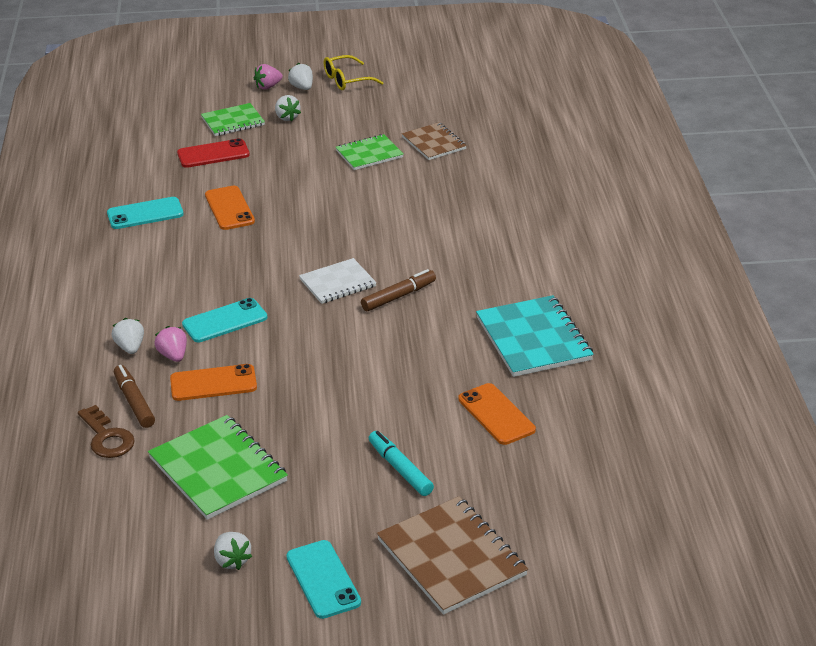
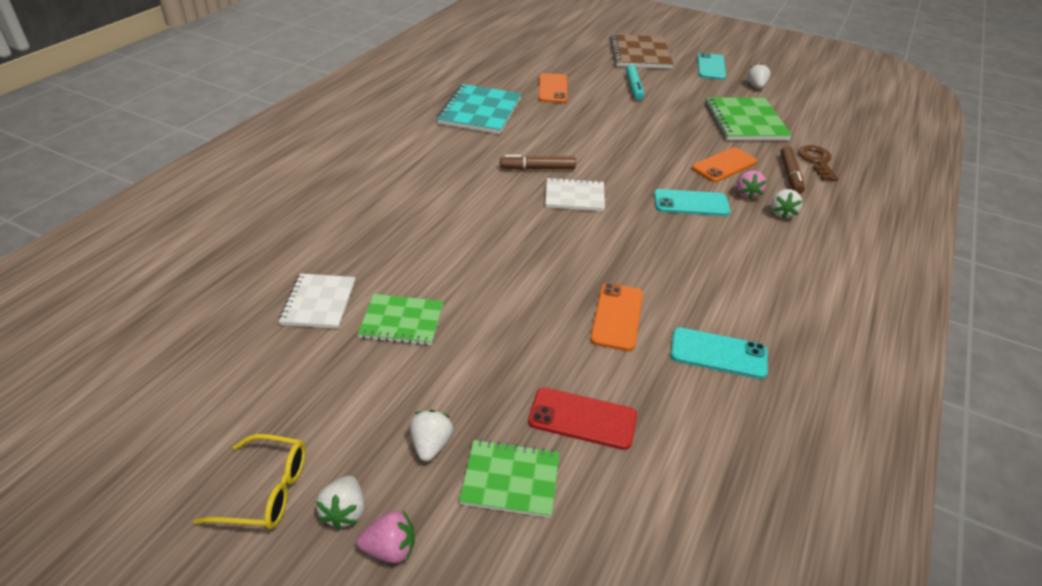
camera: 150 degrees left, 5 degrees up
(213, 383) = (724, 165): orange phone -> orange phone turned 60 degrees counterclockwise
(433, 143) = (319, 302): brown notebook -> white notebook

